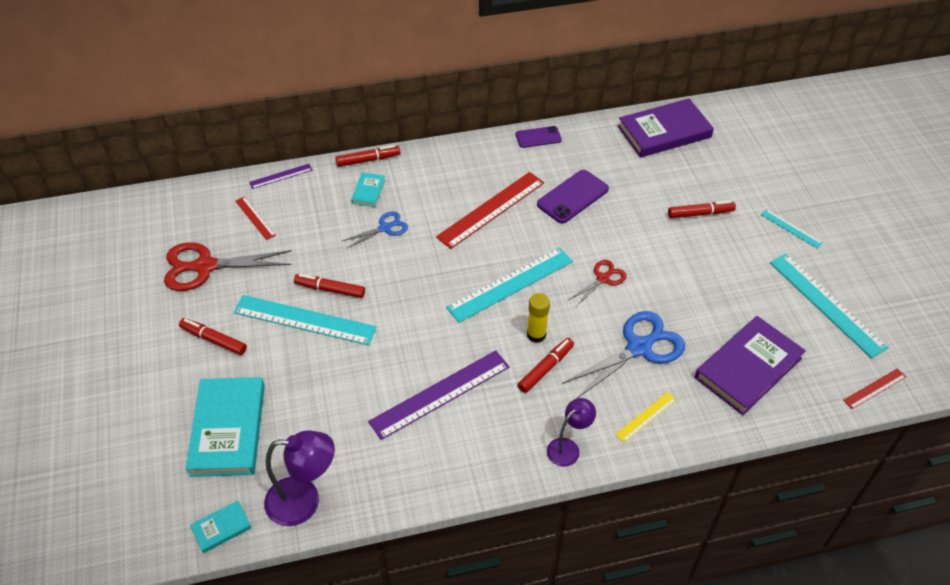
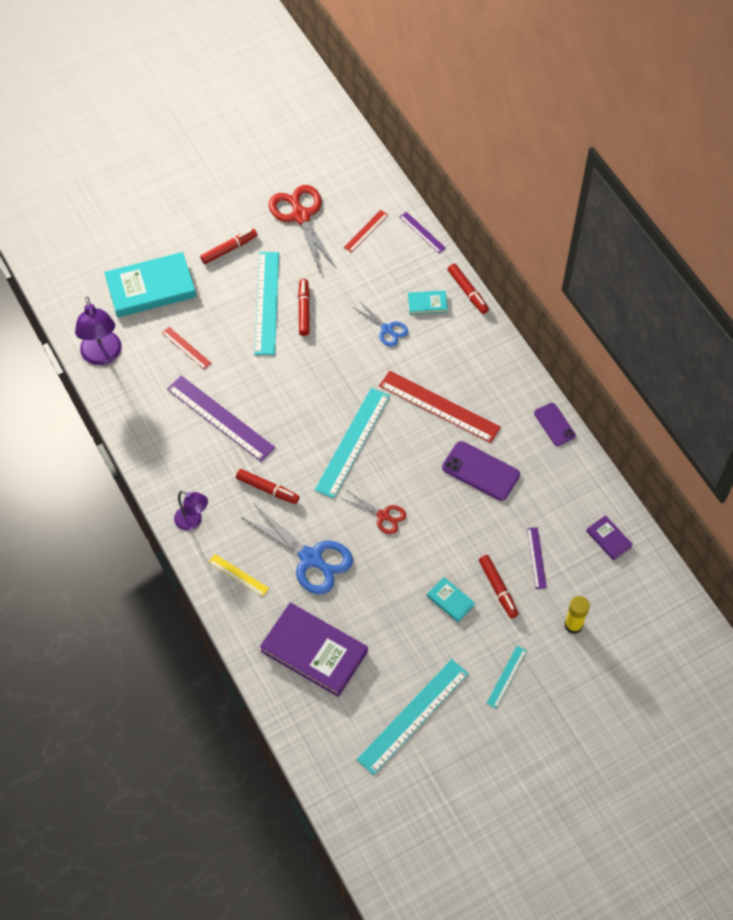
camera: 75 degrees right, 10 degrees up
(213, 340) = (229, 249): red marker -> red marker turned 45 degrees clockwise
(221, 528) = (70, 313): turquoise book -> turquoise book (450, 600)
(510, 284) = (353, 442): turquoise ruler -> turquoise ruler turned 75 degrees clockwise
(536, 335) = (301, 474): yellow glue stick -> yellow glue stick (573, 625)
(664, 132) = (608, 539): purple book -> purple book, size x0.46
(673, 181) = (536, 558): none -> purple ruler
(875, 388) = (321, 763): red ruler -> red ruler (186, 348)

